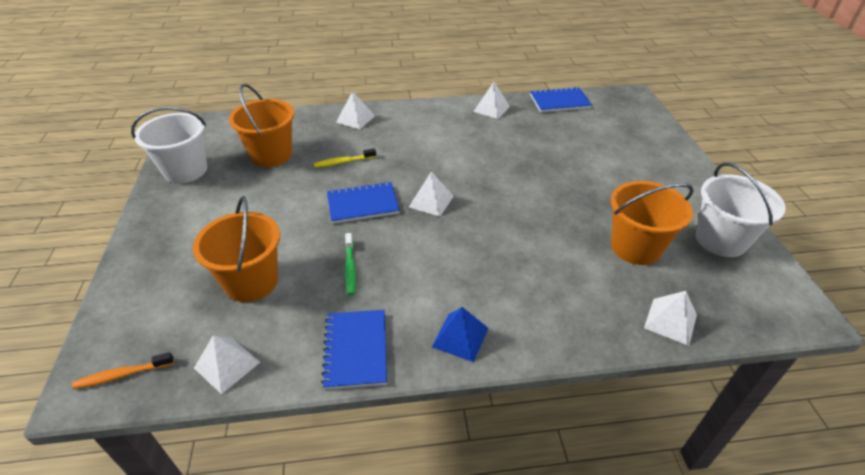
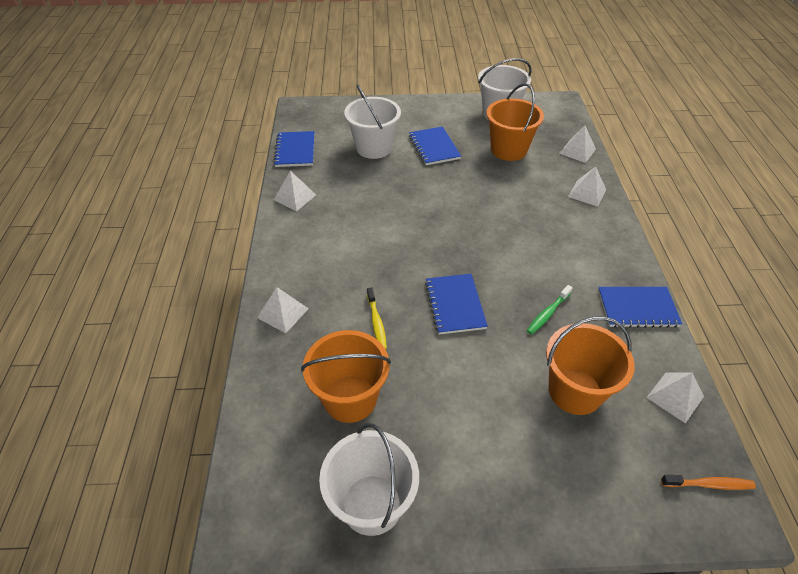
camera: 85 degrees left, 5 degrees up
(122, 375) = (709, 484): orange toothbrush -> orange toothbrush turned 75 degrees counterclockwise
(350, 268) = (547, 313): green toothbrush -> green toothbrush turned 135 degrees clockwise
(431, 201) = (452, 254): white pyramid -> white pyramid (587, 193)
(460, 337) = (612, 248): blue pyramid -> none
(586, 144) = (374, 148): none -> white bucket
(608, 184) = (434, 147): none -> blue notebook

